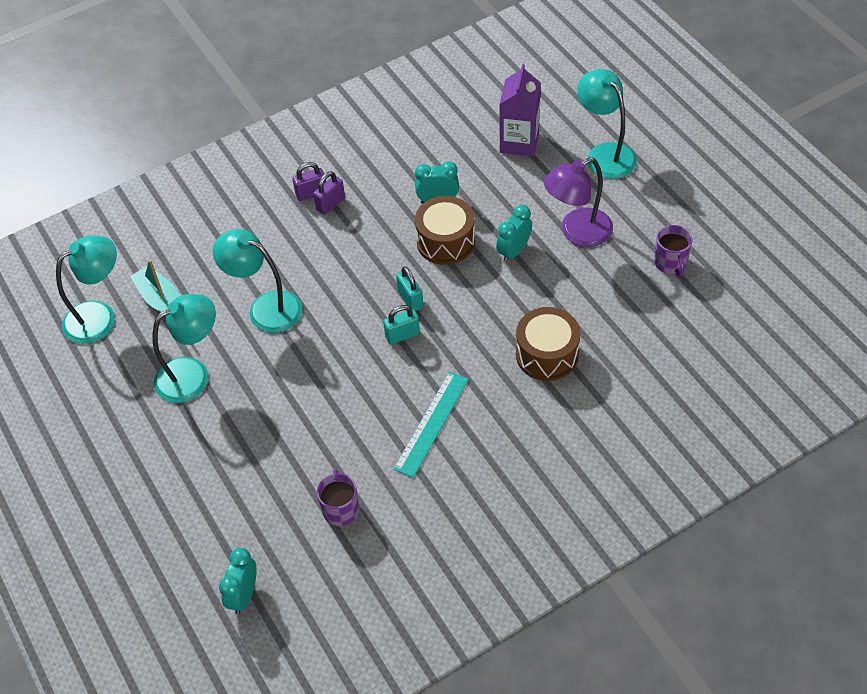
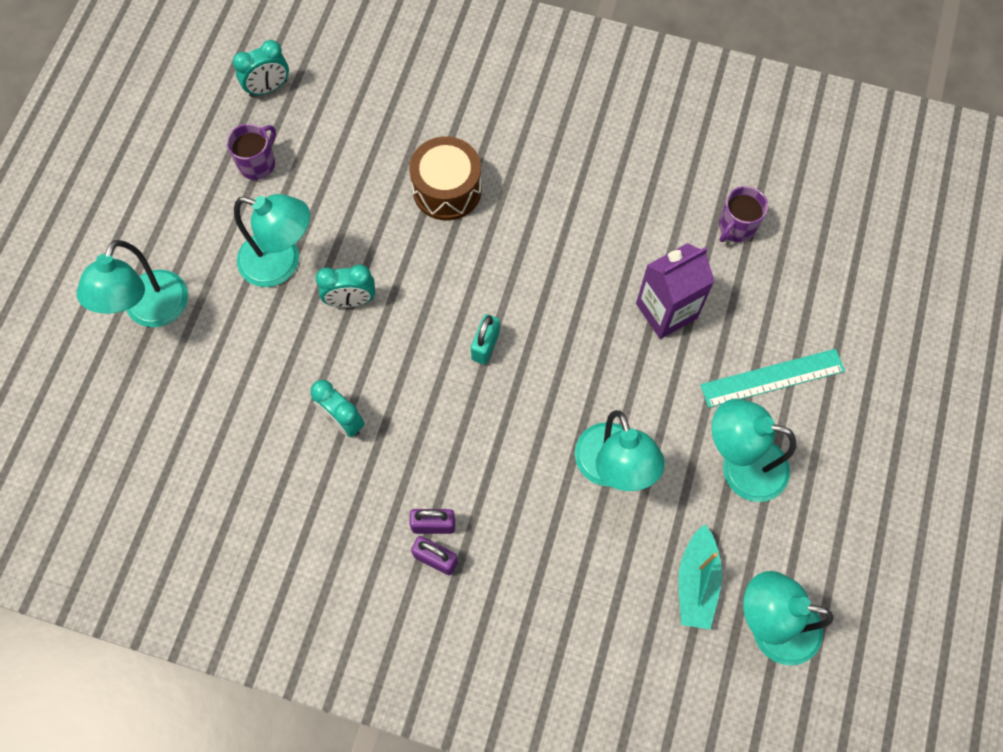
camera: 135 degrees left, 15 degrees up
(244, 595) = (869, 234): turquoise clock -> turquoise clock (268, 88)
(402, 335) = (531, 319): turquoise padlock -> none
(431, 423) = (597, 224): turquoise ruler -> turquoise ruler (772, 378)
(445, 241) = (389, 370): brown drum -> none
(519, 142) = (195, 405): purple carton -> purple carton (666, 311)
(577, 232) = (281, 263): purple lamp -> turquoise lamp

